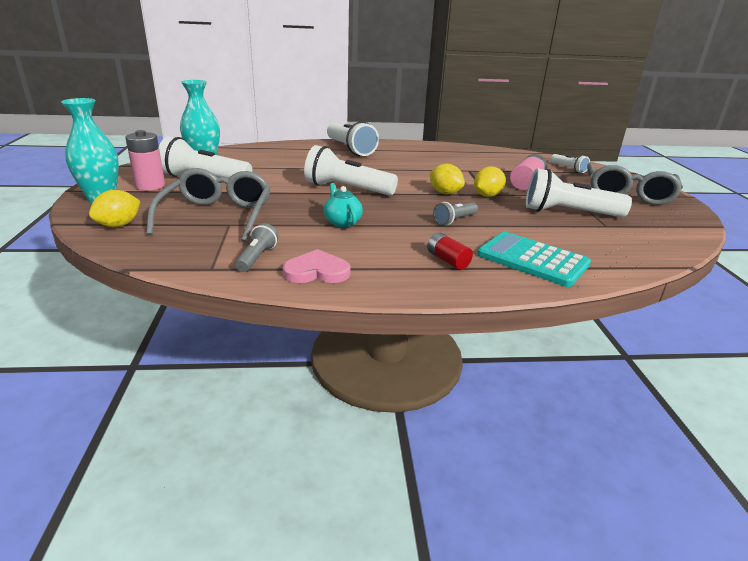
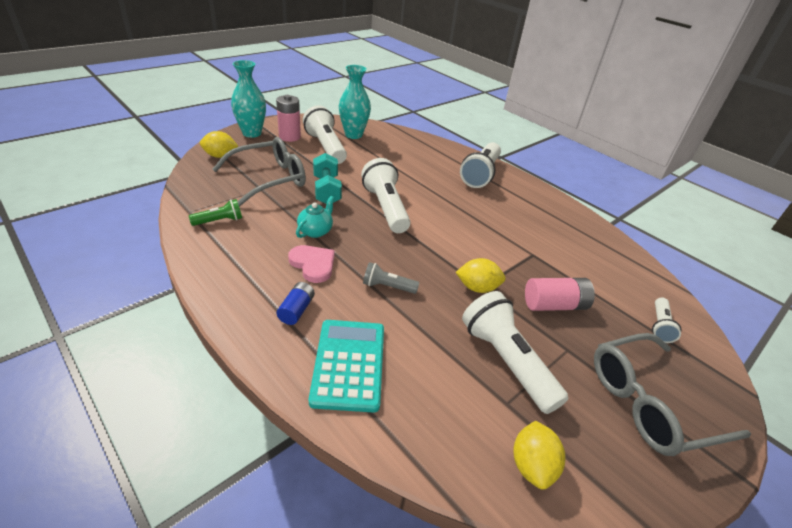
camera: 50 degrees right, 10 degrees up
(257, 257) = (219, 221): grey flashlight -> green flashlight
(282, 200) = (327, 190): none -> turquoise dumbbell
(317, 271) = (219, 253): pink heart -> pink heart (313, 264)
(445, 193) = (448, 260): yellow lemon -> yellow lemon (532, 465)
(447, 260) = (296, 310): red battery -> blue battery

